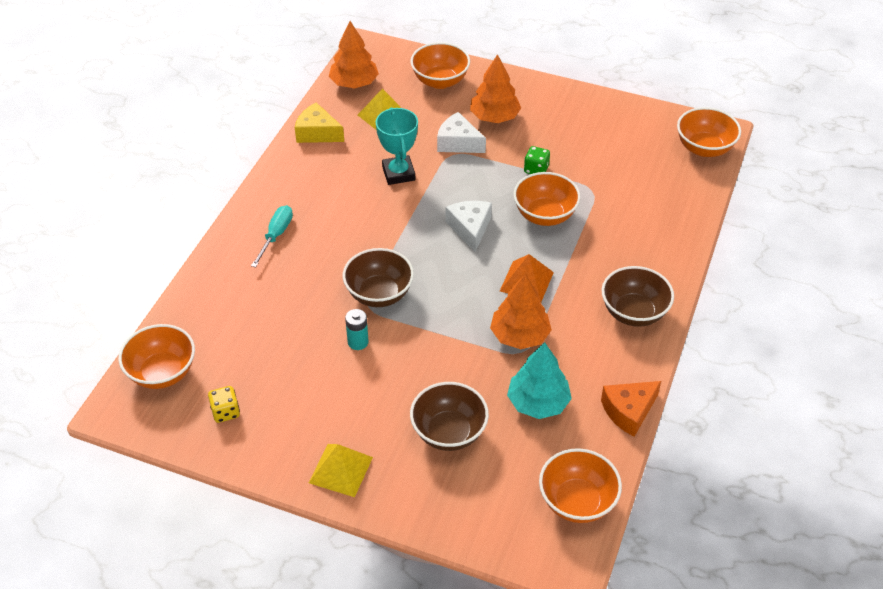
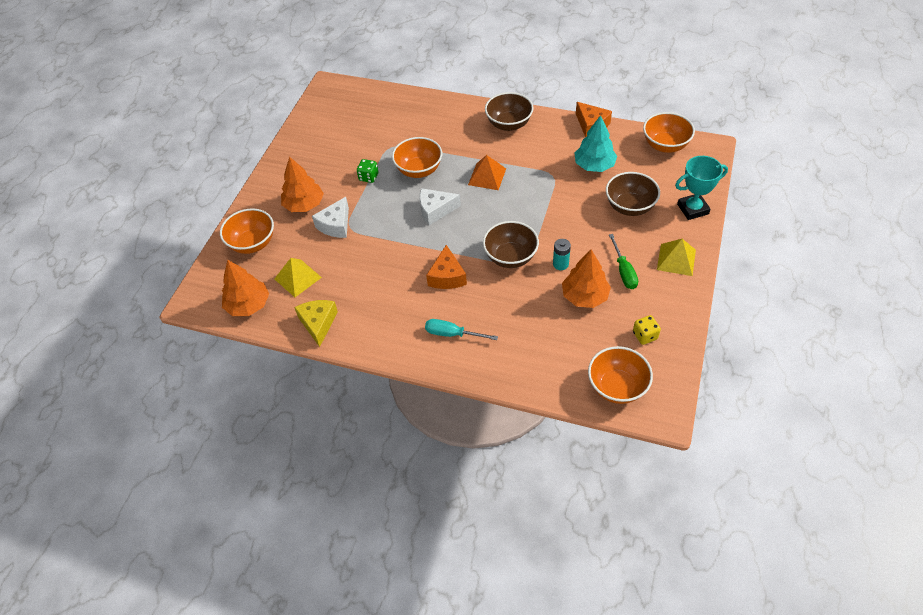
camera: 90 degrees left, 5 degrees up
(317, 133) = (318, 323): yellow cheese -> yellow cheese turned 150 degrees clockwise
(332, 406) = (623, 271): none -> green screwdriver
(360, 234) = (447, 276): none -> orange cheese
(398, 173) = (373, 260): turquoise trophy -> turquoise trophy (692, 209)
(520, 335) = (538, 177): orange tree -> orange tree (584, 296)
(704, 148) = (346, 92): orange bowl -> none

